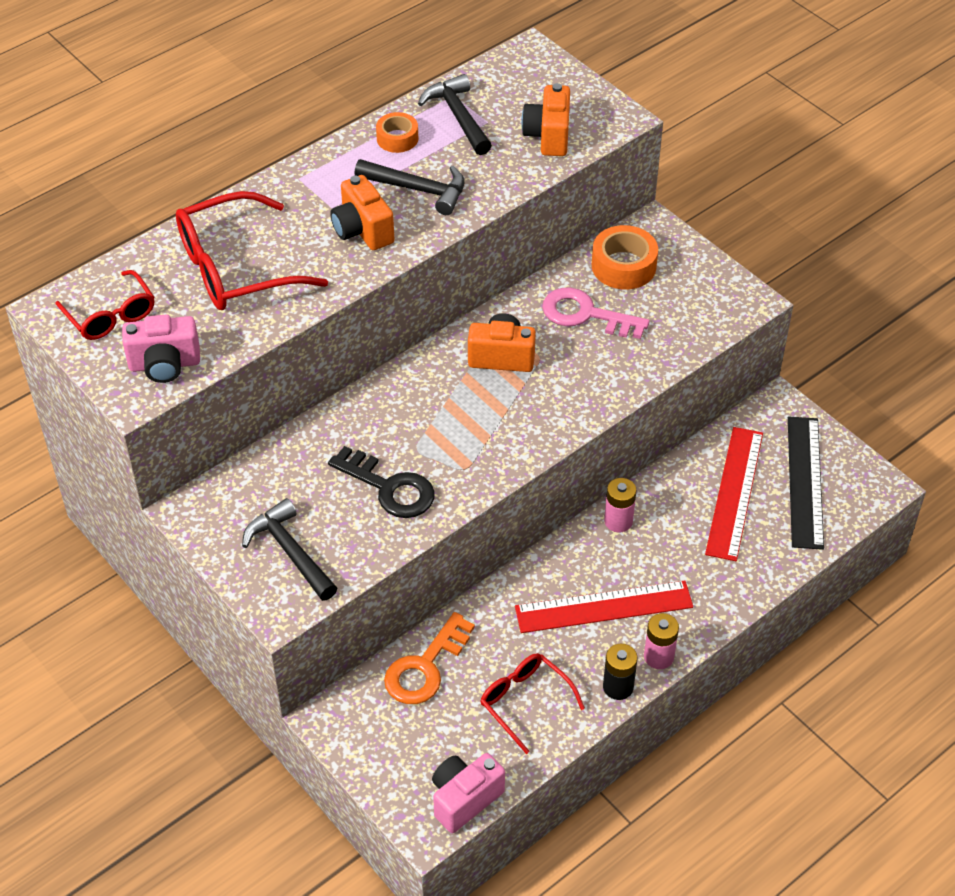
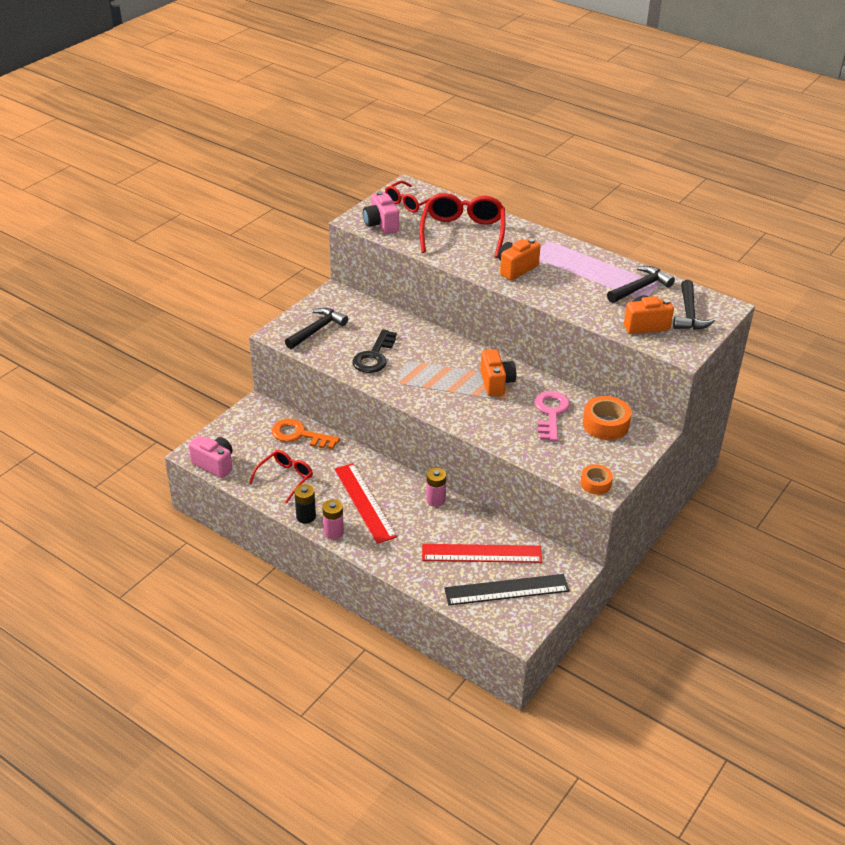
camera: 75 degrees right, 10 degrees down
(235, 268) = (463, 232): red glasses -> red glasses turned 45 degrees clockwise
(397, 138) = (605, 268): orange tape -> orange tape (595, 483)
(418, 189) = (563, 283): black hammer -> black hammer (689, 314)

